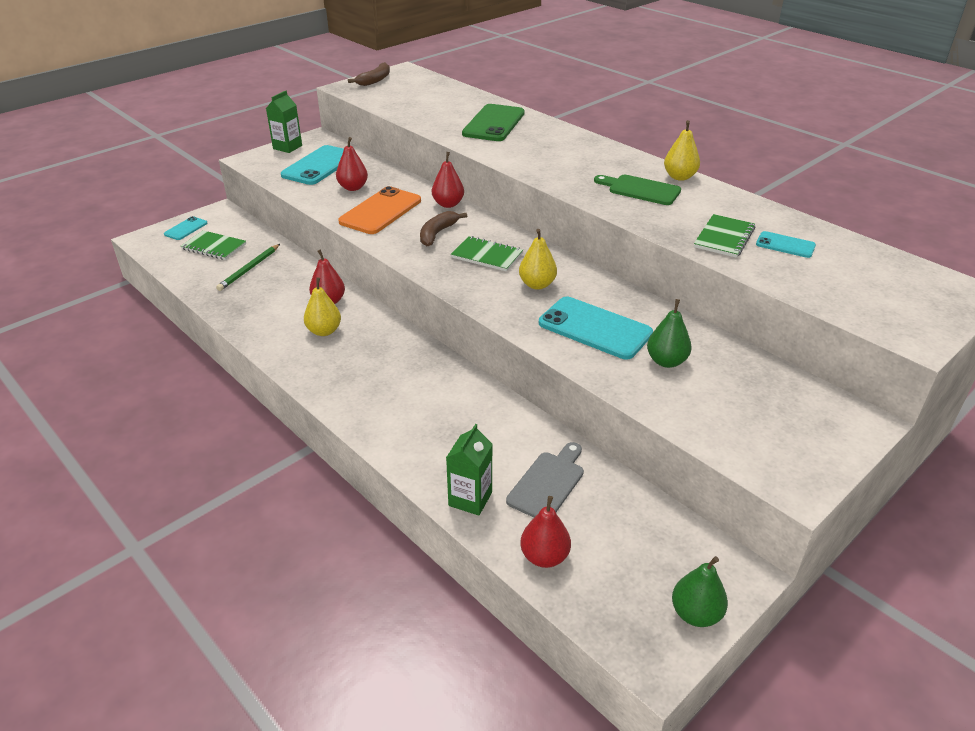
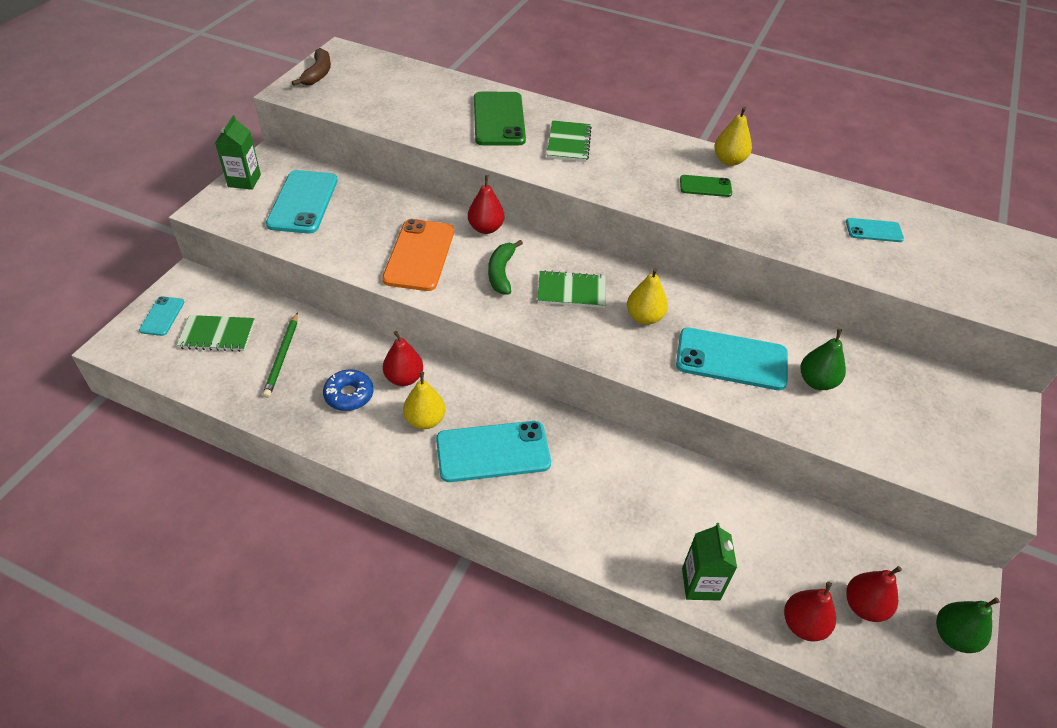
camera: 25 degrees left, 10 degrees up
(279, 302) = (349, 395): none -> blue donut
(353, 188) = (365, 227): red pear -> red pear (864, 606)
(362, 363) = (493, 451): none -> turquoise phone
(437, 233) = (501, 273): brown banana -> green banana
(548, 483) = (757, 539): grey cutting board -> none
(640, 190) = (705, 186): green cutting board -> green phone
(724, 238) = (818, 234): green notebook -> green notebook (568, 143)

